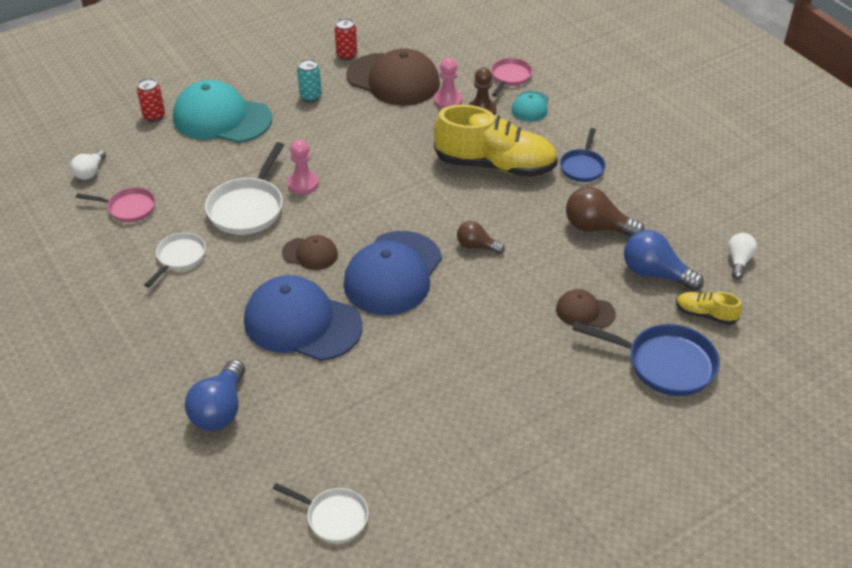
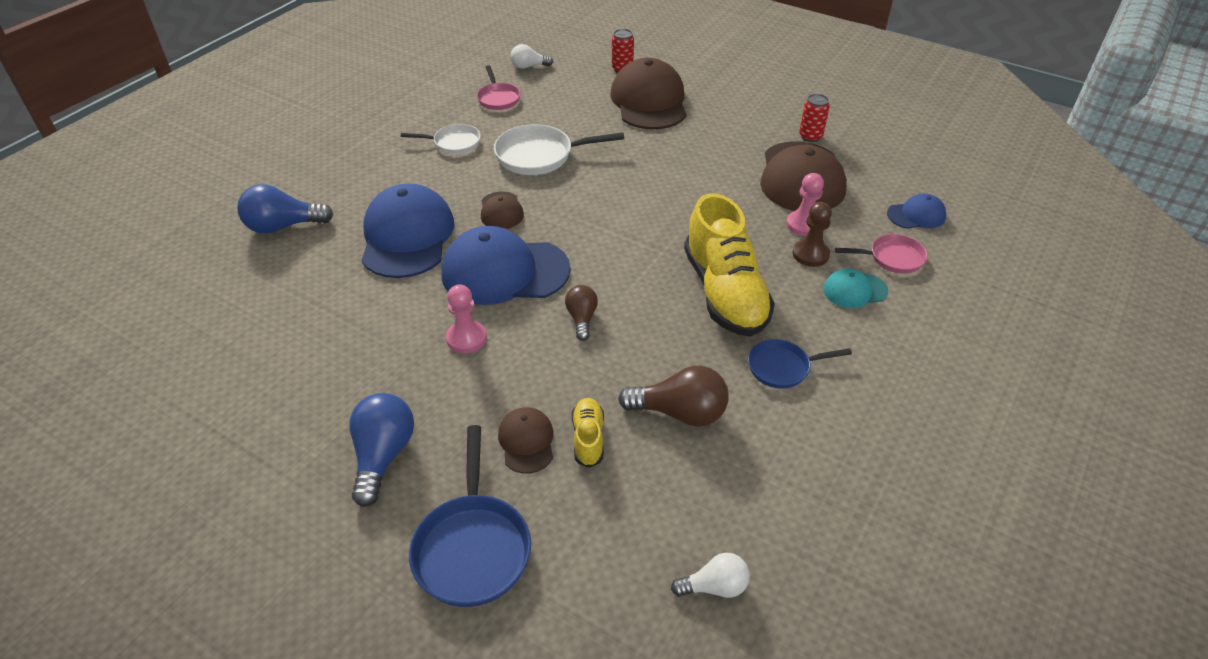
camera: 65 degrees right, 0 degrees up
(222, 118) = (649, 101): turquoise cap -> brown cap
(303, 184) = (595, 175): pink pawn -> pink pawn (466, 338)
(310, 96) = (725, 137): turquoise can -> none
(333, 517) = (173, 335): white pan -> none
(474, 48) = (916, 215): none -> blue cap
(597, 228) = (680, 412): brown light bulb -> brown light bulb turned 105 degrees clockwise
(655, 274) = (631, 494): blue light bulb -> blue light bulb (383, 456)
(705, 314) = (585, 571): yellow shoe -> yellow shoe (588, 438)

